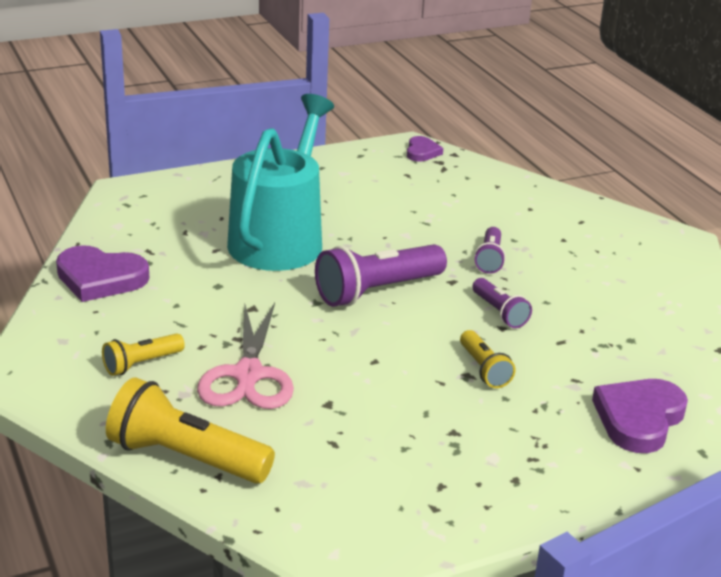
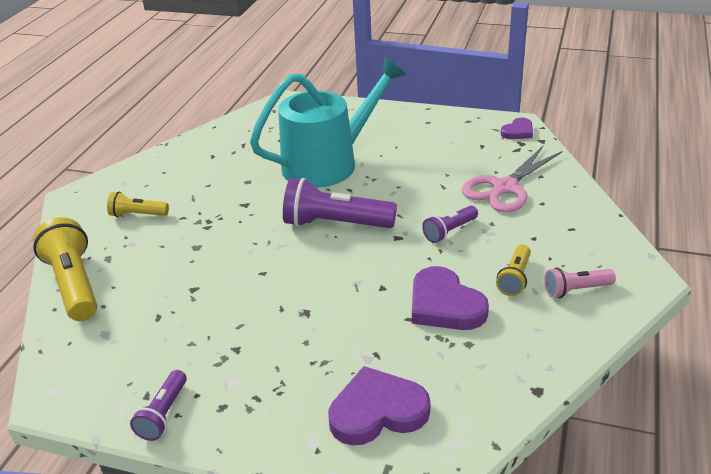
camera: 45 degrees right, 5 degrees up
(100, 278) = (194, 153): purple heart -> purple heart (444, 305)
(248, 375) = (179, 247): pink scissors -> pink scissors (505, 188)
(484, 369) = (322, 313): yellow flashlight -> yellow flashlight (515, 278)
(499, 313) = (396, 275): purple flashlight -> purple flashlight (163, 414)
(649, 267) = (576, 290): none -> pink flashlight

